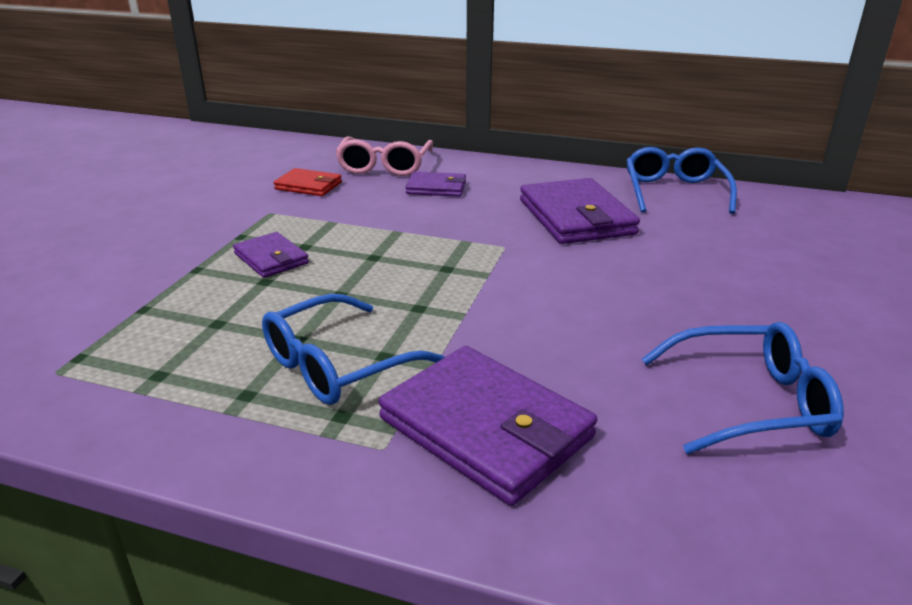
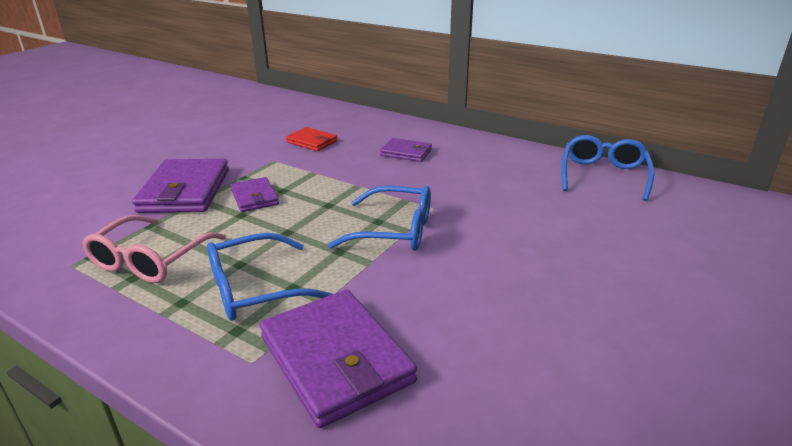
camera: 15 degrees right, 0 degrees up
(385, 166) = (376, 131): pink glasses -> pink glasses (150, 260)
(576, 217) = (505, 189): purple wallet -> purple wallet (185, 191)
(749, 402) = (566, 376): blue glasses -> blue glasses (394, 230)

